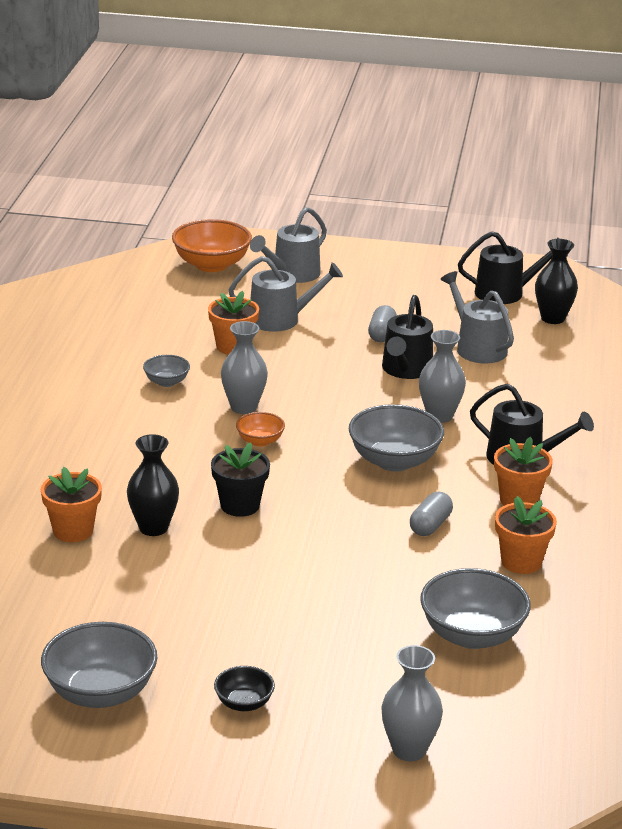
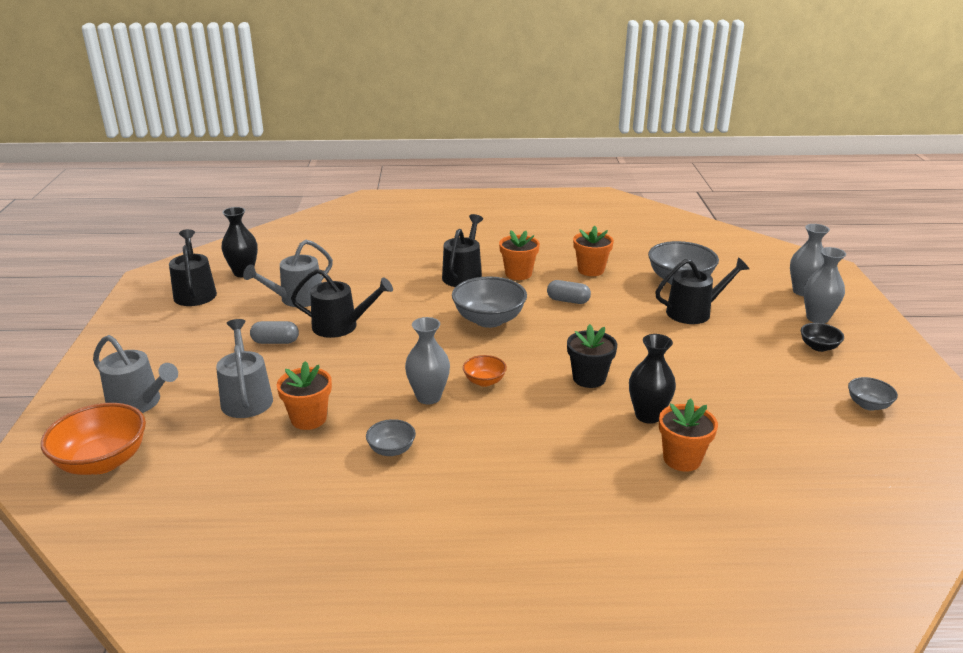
camera: 100 degrees left, 0 degrees up
(100, 693) = (868, 405): grey bowl -> grey bowl, size x0.52
(372, 621) = (693, 312): none -> black watering can
(439, 416) = (414, 307): grey vase -> grey vase (817, 318)

